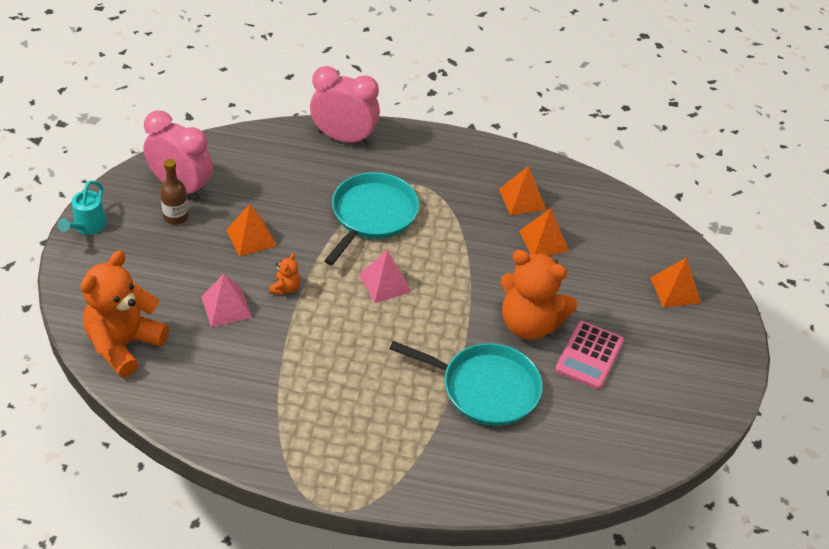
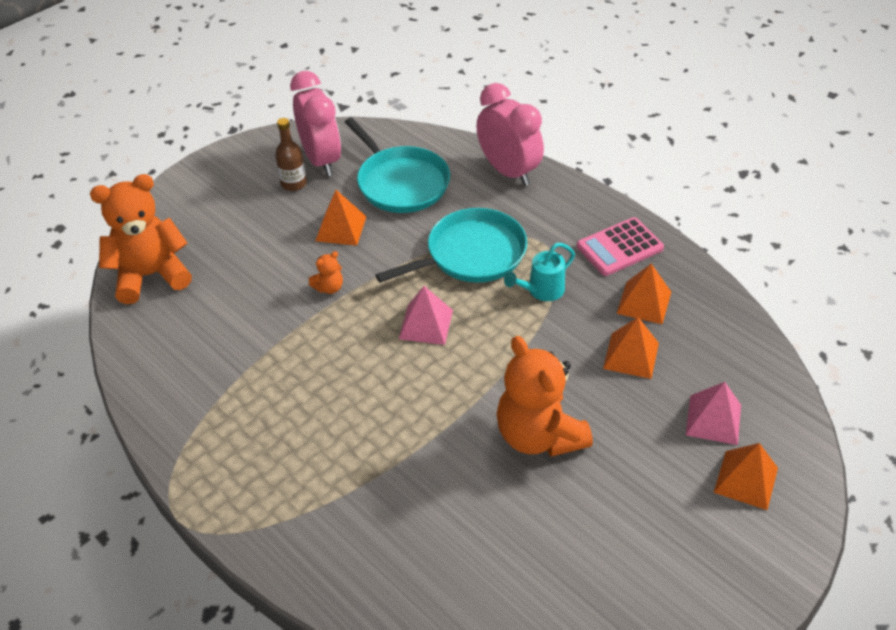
camera: 40 degrees right, 0 degrees up
(87, 226) = (216, 163): turquoise watering can -> turquoise watering can (541, 290)
(226, 307) = (263, 281): pink pyramid -> pink pyramid (713, 419)
(485, 388) = (432, 479): turquoise pan -> turquoise pan (400, 182)
(589, 355) = (577, 502): pink calculator -> pink calculator (619, 247)

